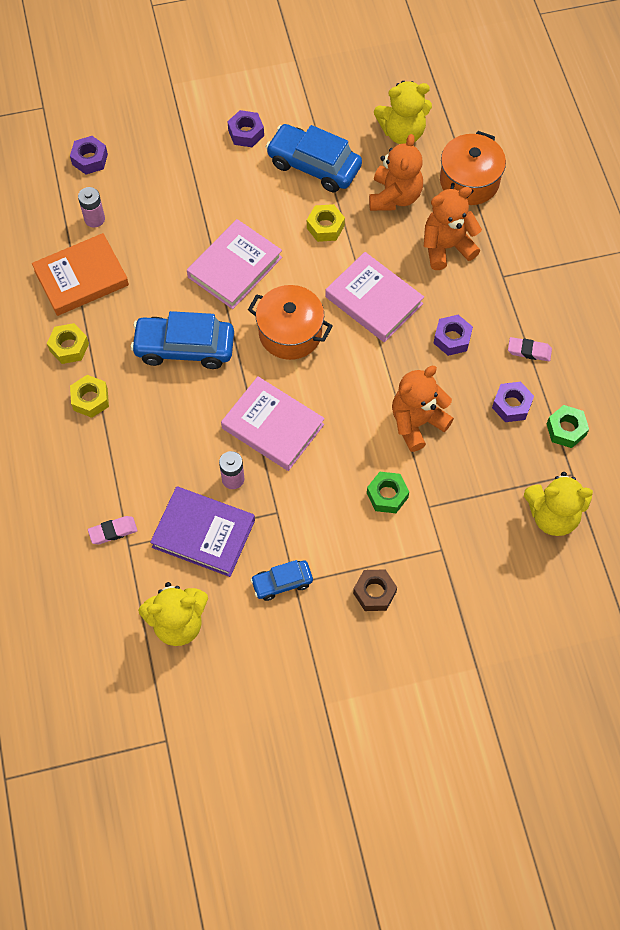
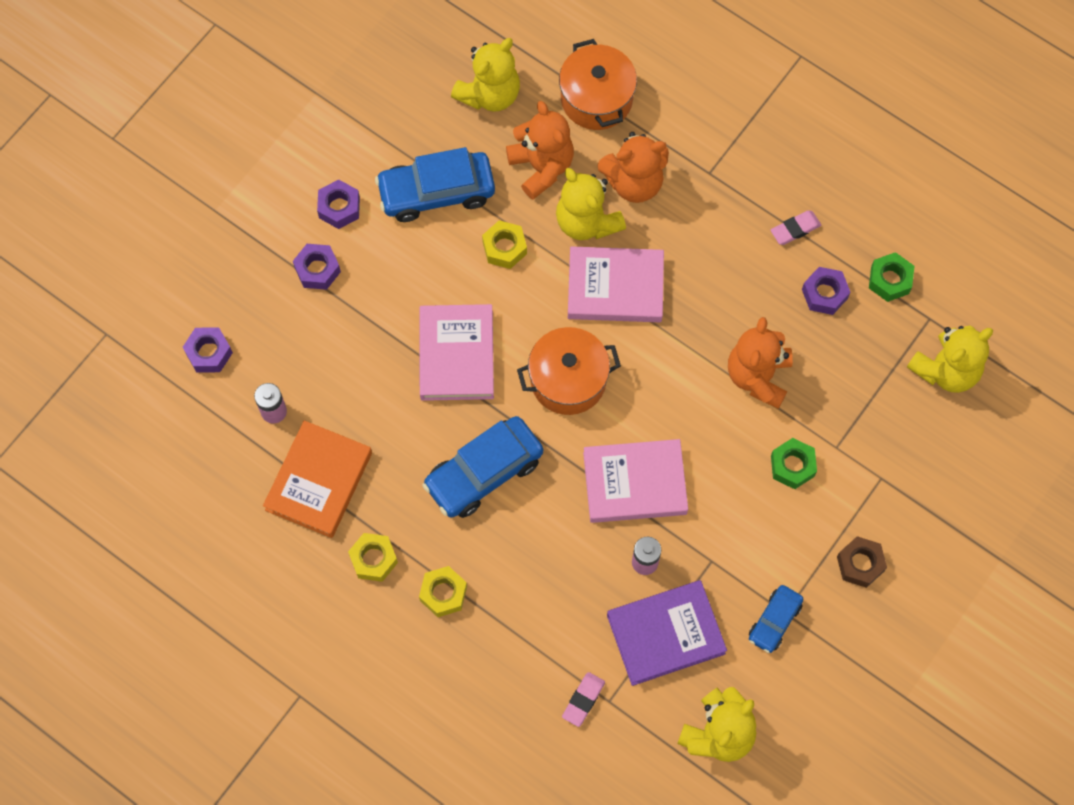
camera: 40 degrees left, 5 degrees up
(393, 248) = (587, 221): none -> yellow teddy bear
(446, 247) = (634, 182): orange teddy bear -> orange teddy bear turned 135 degrees counterclockwise
(452, 338) = (718, 270): purple nut -> purple nut (317, 270)

